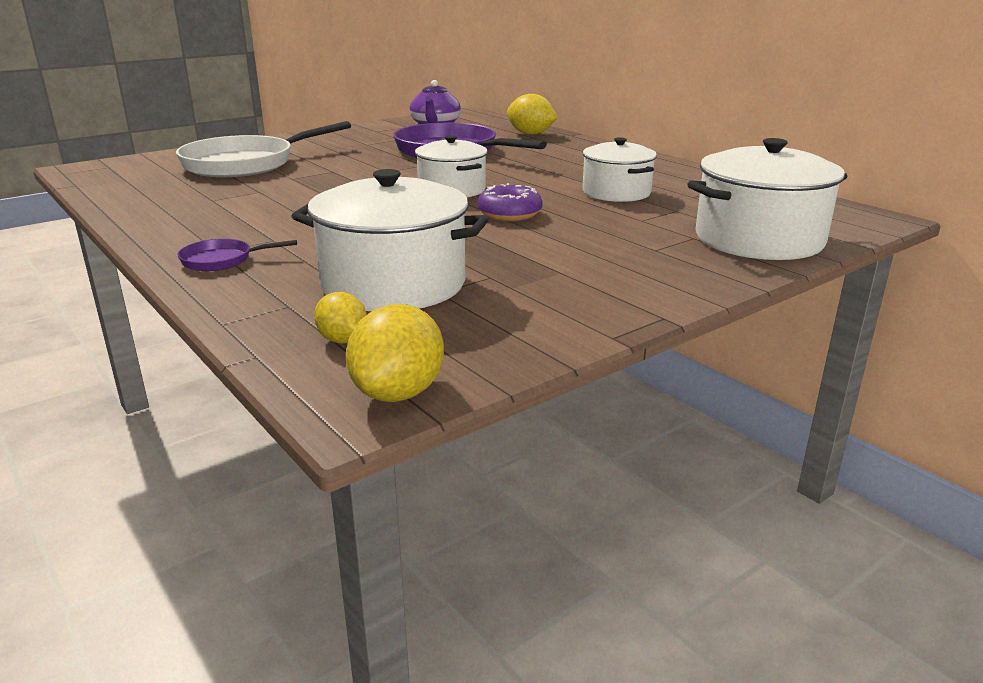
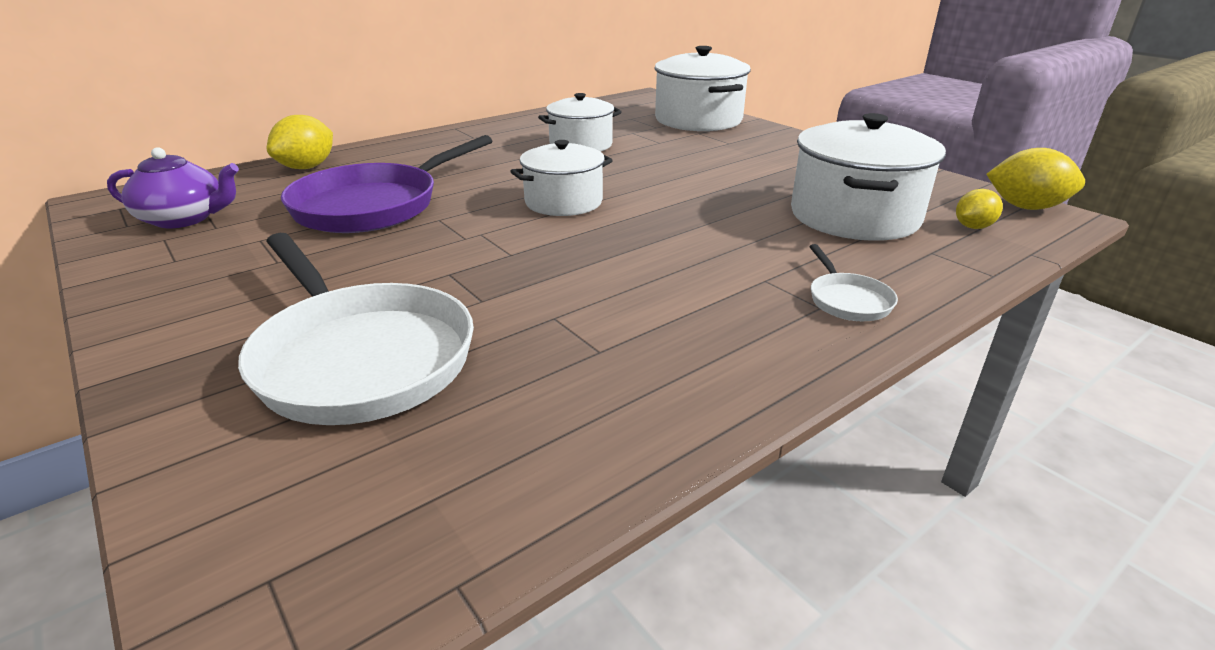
camera: 90 degrees left, 5 degrees up
(221, 260) = (847, 300): purple pan -> white pan
(509, 214) = (650, 179): purple donut -> none

